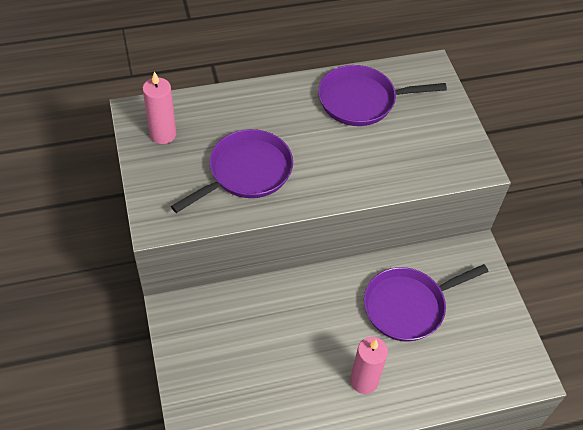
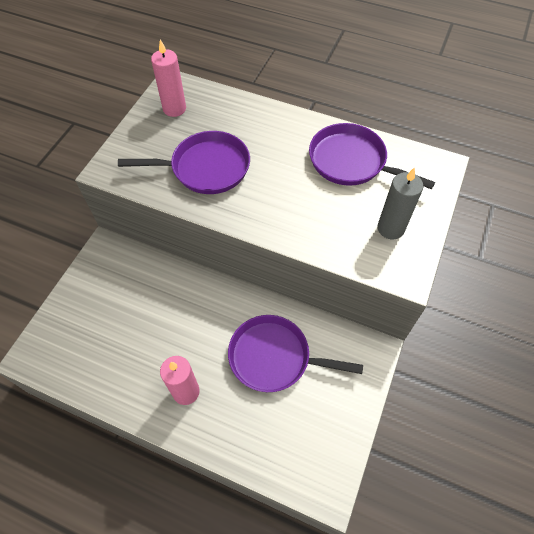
camera: 40 degrees right, 5 degrees up
(438, 138) = (390, 228): none -> grey candle

